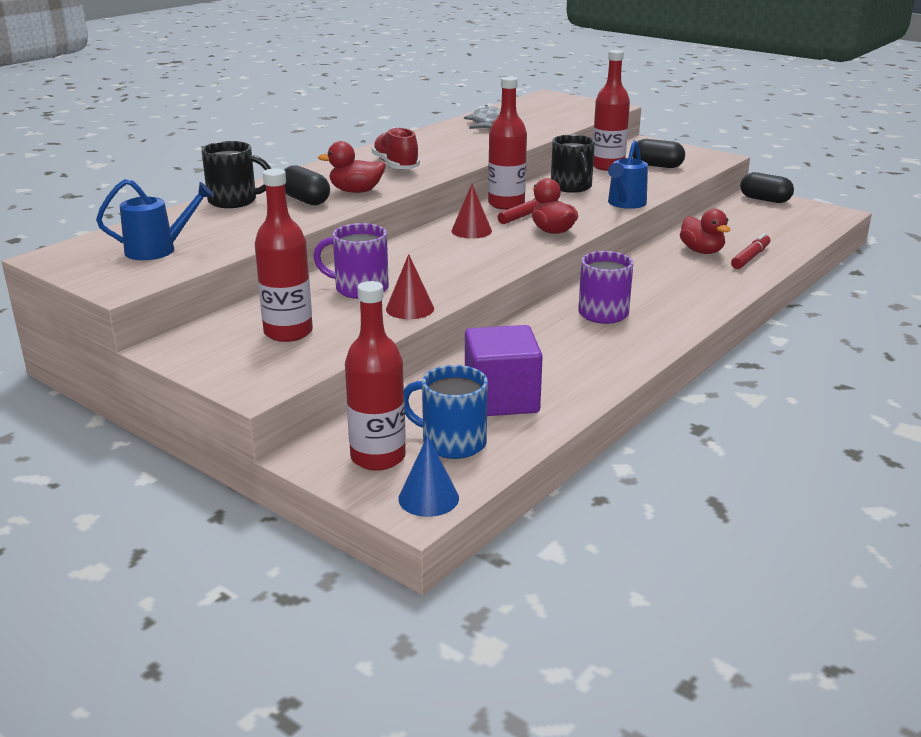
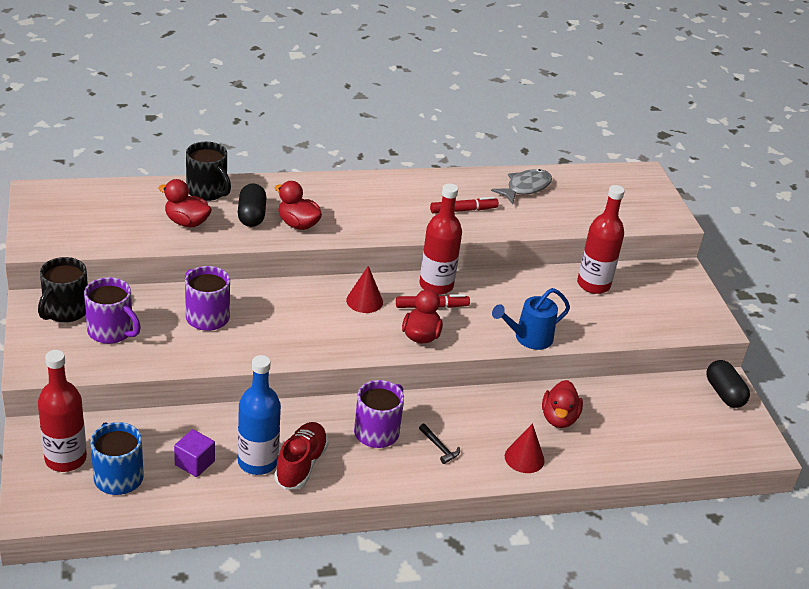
camera: 35 degrees right, 10 degrees up
(158, 250) = (98, 220): blue watering can -> none
(253, 222) = (187, 222): none -> red duck
(288, 332) = (111, 331): red bottle -> purple mug
(396, 166) = (370, 208): red shoe -> red shoe (301, 465)
(410, 308) = (208, 355): red cone -> red cone (524, 458)
(428, 498) = (48, 507): blue cone -> none
(501, 399) = (194, 463): purple cube -> purple cube, size x0.54
(551, 372) = (257, 462): none -> blue bottle
(571, 187) = (519, 294): black mug -> black mug (65, 311)
(657, 166) = (638, 307): black capsule -> none
(661, 300) = (439, 447): none -> black hammer
(750, 257) = (587, 449): red marker -> red marker (463, 210)

